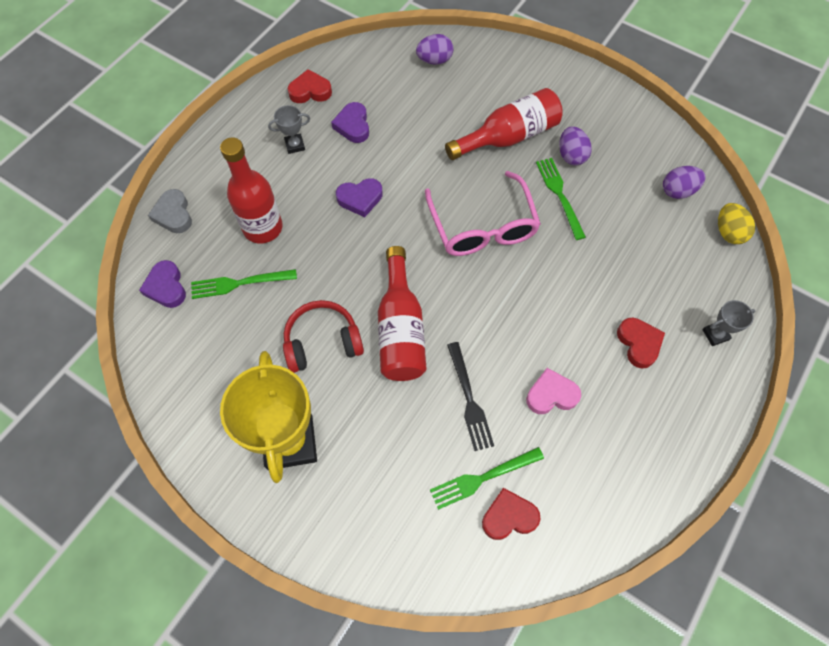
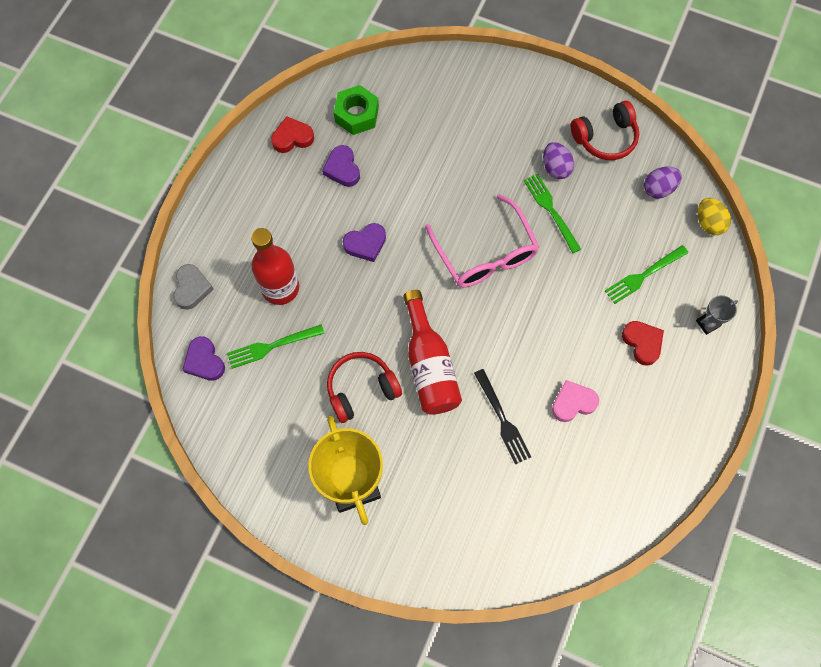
camera: 10 degrees left, 5 degrees up
(173, 214) = (192, 288): grey heart -> grey heart turned 150 degrees counterclockwise
(295, 145) = (291, 198): grey trophy -> none
(378, 79) = (356, 114): none -> green nut
(434, 60) = (407, 85): purple egg -> none
(482, 478) = (526, 487): green fork -> green fork (643, 276)
(508, 137) = (493, 157): red bottle -> none
(509, 516) = (554, 515): red heart -> none
(628, 135) = (605, 138): none -> red headphones

